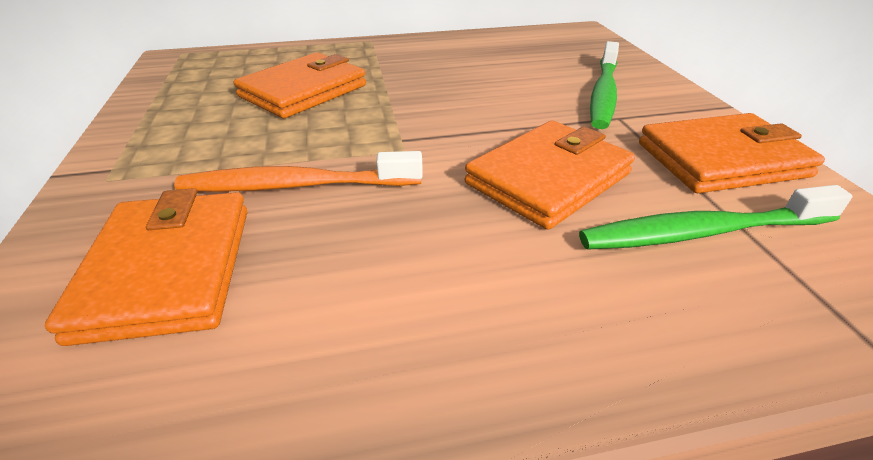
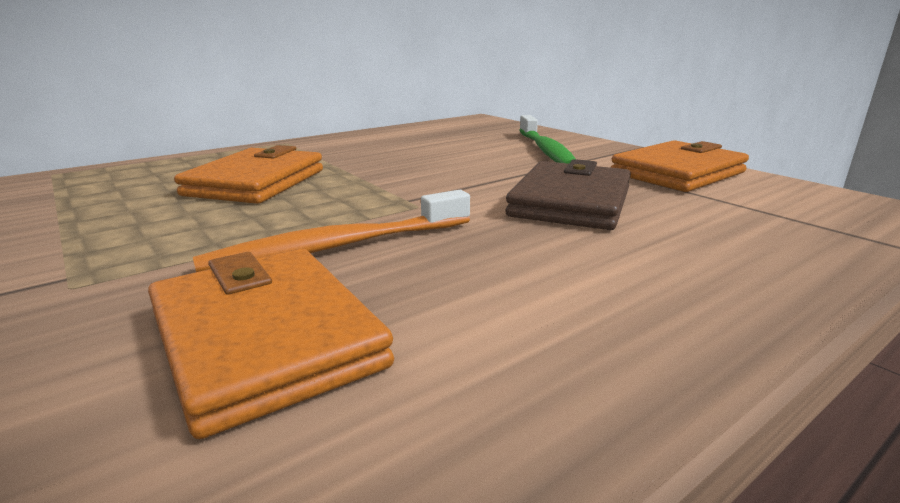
camera: 25 degrees left, 15 degrees down
(548, 178) = (570, 202): orange wallet -> brown wallet
(702, 232) = (719, 211): green toothbrush -> none

